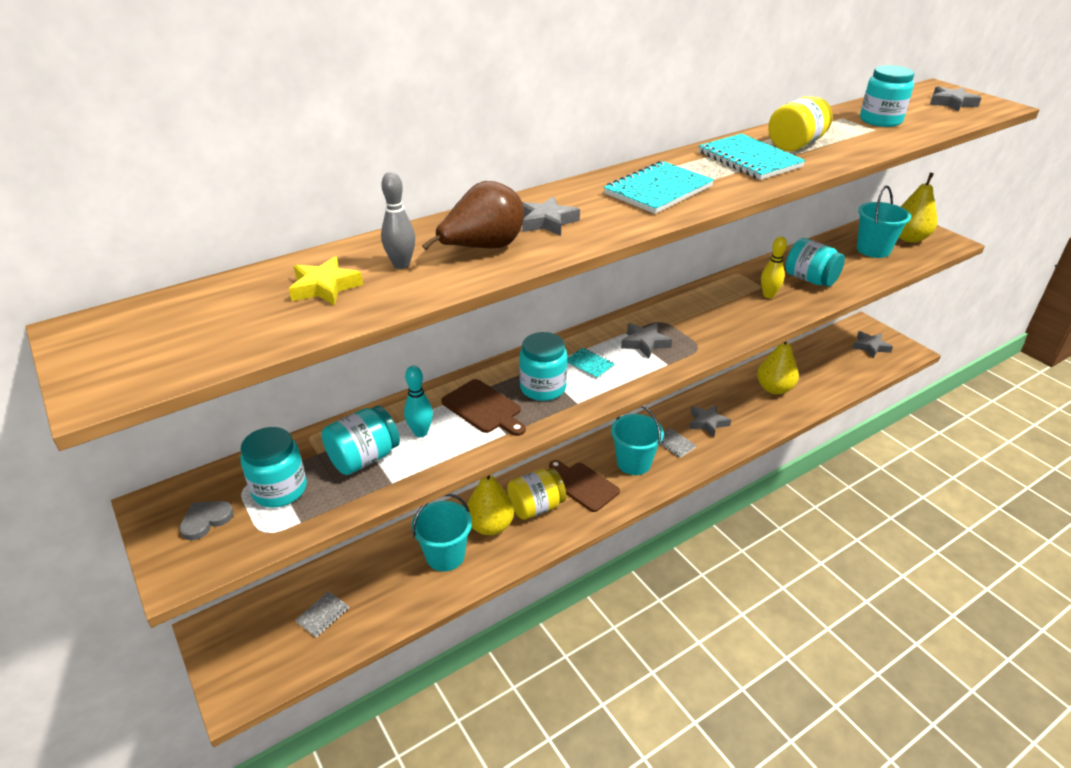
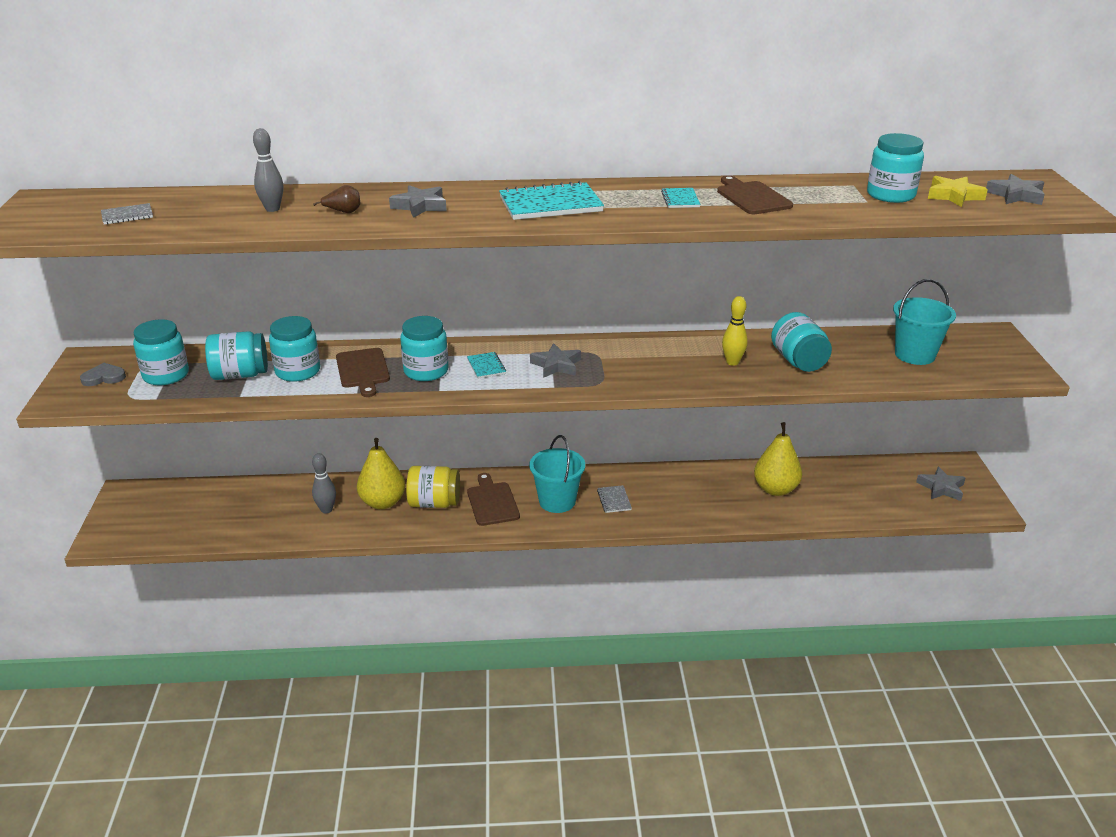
camera: 30 degrees right, 5 degrees down
(322, 615) = (202, 513): grey notebook -> grey notebook (127, 215)
(325, 287) = (204, 210): yellow star -> yellow star (953, 196)
(420, 432) = (298, 371): turquoise bowling pin -> turquoise jar
(445, 556) = (326, 510): turquoise bucket -> grey bowling pin
(483, 248) = (343, 212): brown pear -> brown pear, size x0.47
(707, 423) = (667, 494): grey star -> none
(749, 159) = (680, 199): turquoise notebook -> turquoise notebook, size x0.50
(796, 145) = (752, 197): yellow jar -> brown cutting board
(909, 238) = (978, 355): yellow pear -> none

